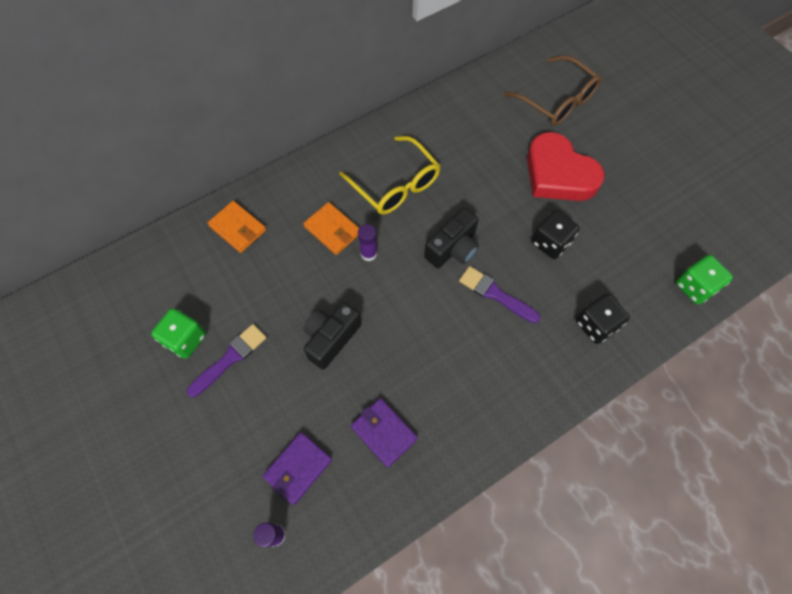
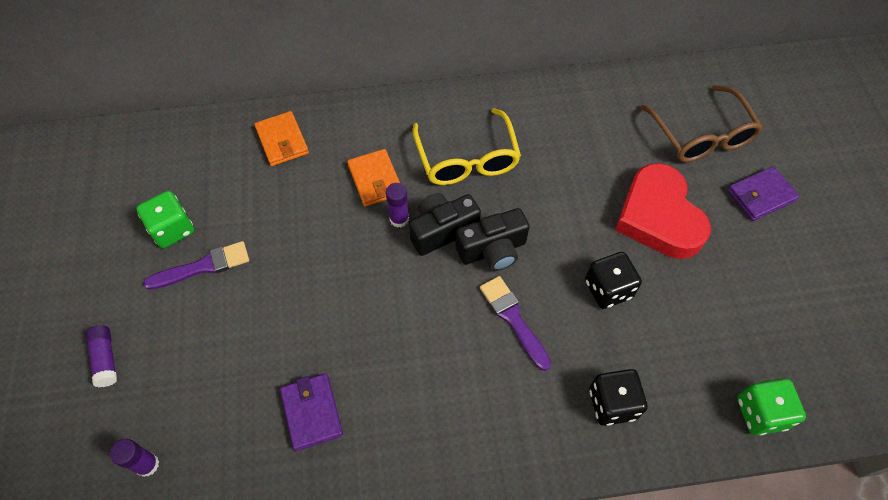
camera: 25 degrees right, 5 degrees down
(190, 469) = (106, 359): none -> purple glue stick
(298, 468) = (206, 407): purple wallet -> purple wallet (760, 195)
(331, 338) = (312, 290): black camera -> black camera (442, 230)

